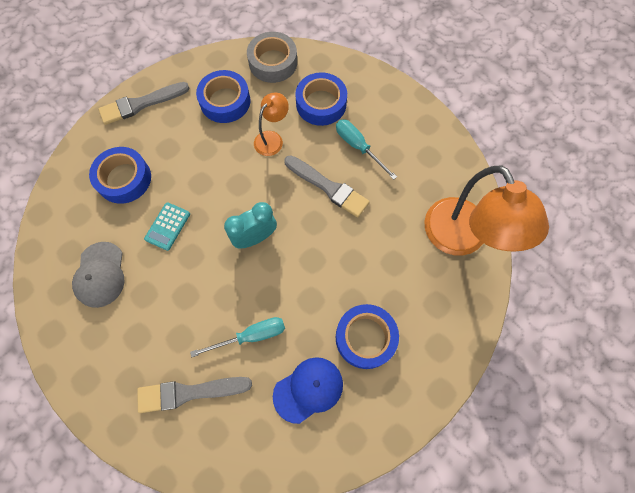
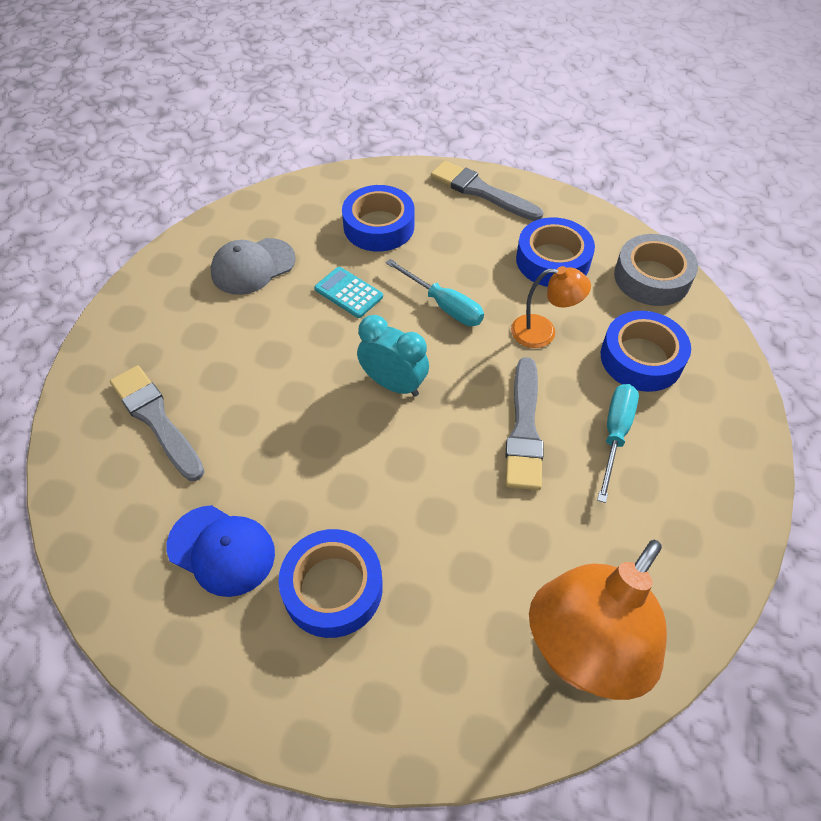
camera: 60 degrees right, 15 degrees down
(167, 226) = (348, 293): turquoise calculator -> turquoise calculator turned 45 degrees clockwise
(251, 336) = (260, 447): turquoise screwdriver -> turquoise screwdriver (444, 305)

